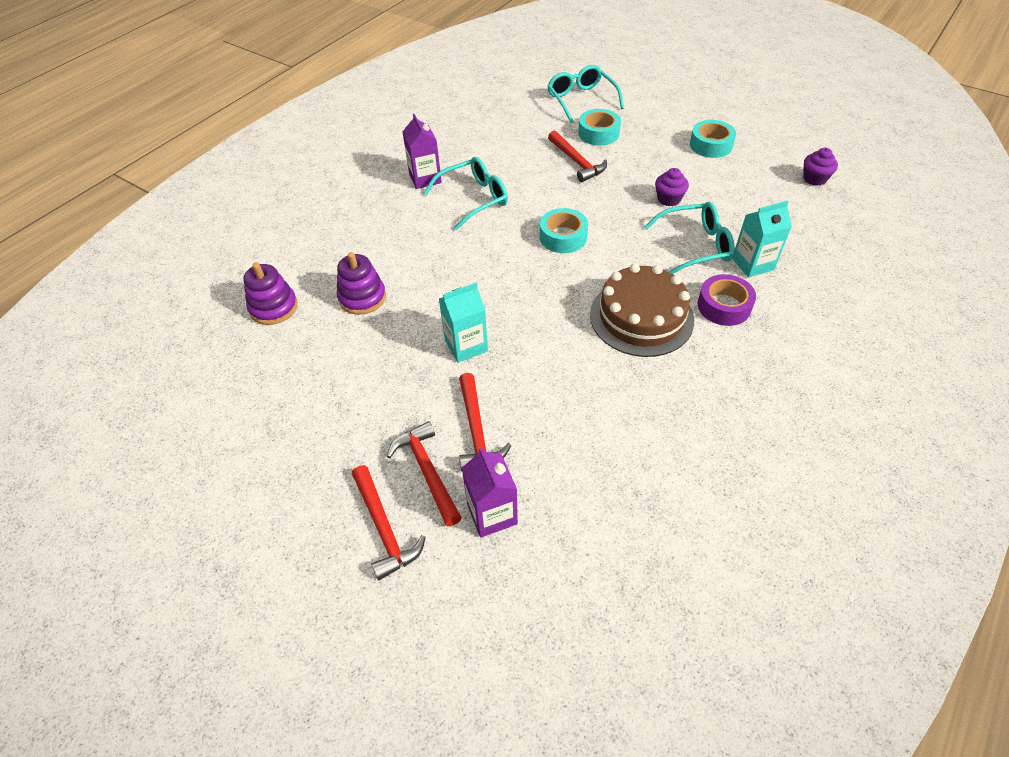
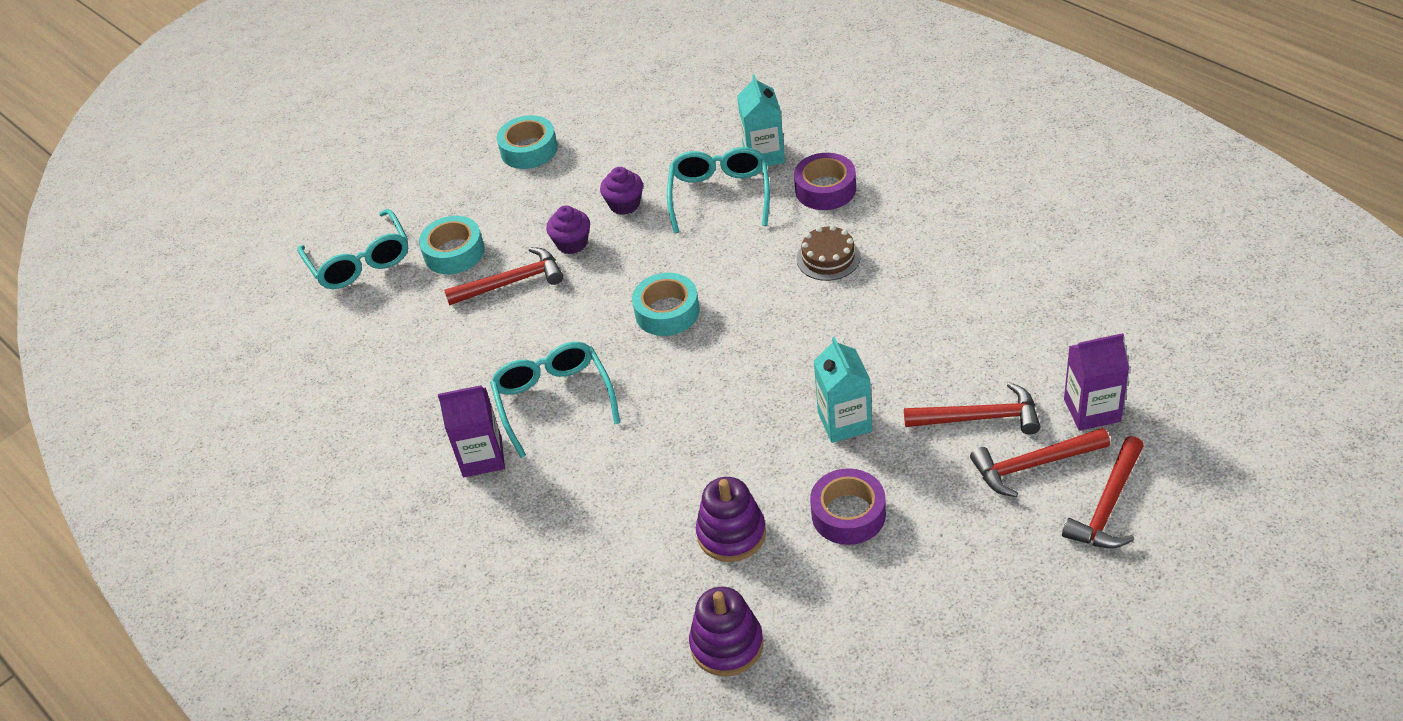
camera: 75 degrees left, 5 degrees down
(378, 357) = (848, 514): none -> purple tape
(384, 528) = (1107, 505): red hammer -> red hammer turned 135 degrees clockwise
(581, 100) = (360, 262): turquoise glasses -> turquoise glasses turned 105 degrees counterclockwise
(641, 317) = (828, 258): brown cake -> brown cake, size x0.51
(814, 179) = (631, 78): purple cupcake -> purple cupcake (572, 243)

